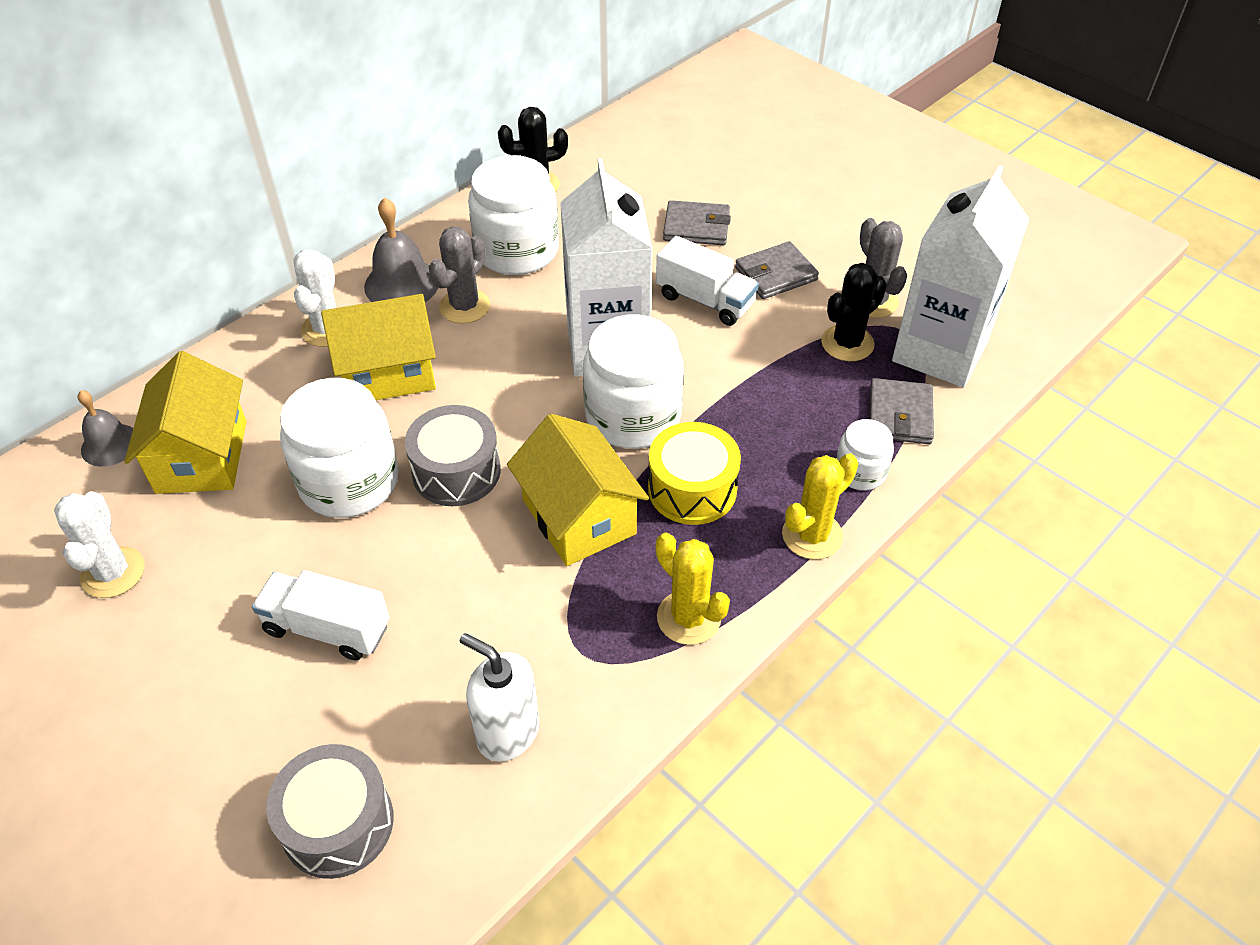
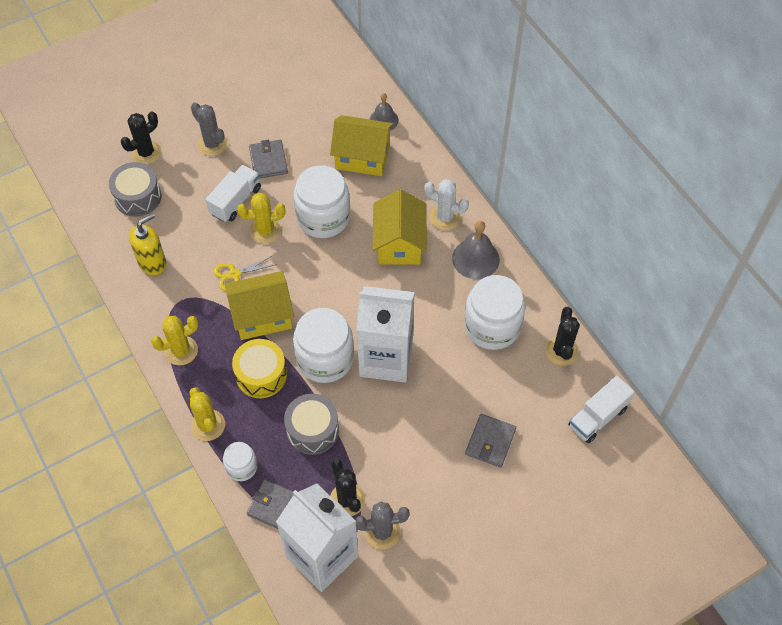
camera: 105 degrees right, 10 degrees up
(113, 572) = (299, 122): white cactus -> none
(203, 851) = (146, 153): none -> black cactus
(393, 560) = (265, 231): none -> yellow cactus
(456, 471) = (313, 265): grey drum -> grey drum (312, 430)
(464, 306) = (445, 289): grey cactus -> grey cactus (212, 144)
(502, 581) = (235, 274): none -> yellow scissors
(507, 732) = (152, 263): white soap dispenser -> yellow soap dispenser
(705, 300) = (413, 425): white truck -> white truck (597, 417)
(775, 274) = (427, 478): grey wallet -> grey wallet (268, 161)

